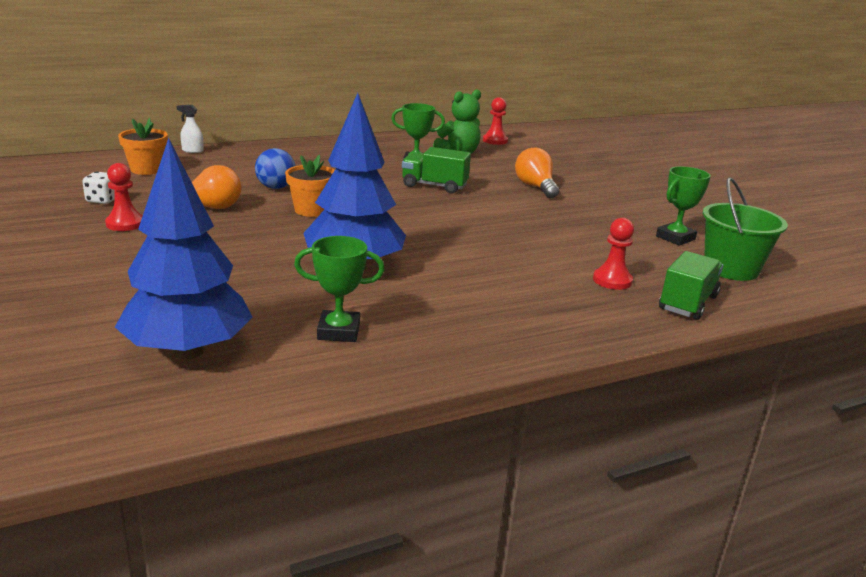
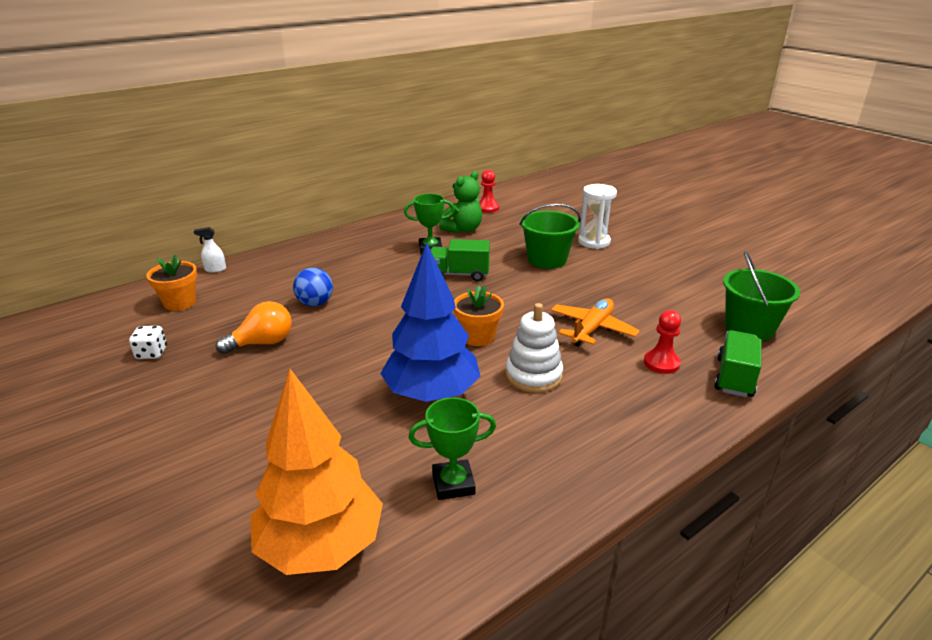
camera: 10 degrees left, 5 degrees up
(125, 224) = (187, 381): red pawn -> none
(188, 351) = (321, 546): blue tree -> orange tree
(311, 210) = (361, 327): orange flower pot -> orange flower pot (478, 337)
(467, 269) = (533, 375): none -> white stacking toy
(535, 187) = (547, 259): orange light bulb -> green bucket
(552, 245) = (592, 329): none -> orange plane
(596, 180) = (594, 242): none -> white hourglass
(675, 238) = (689, 299): green trophy -> none

